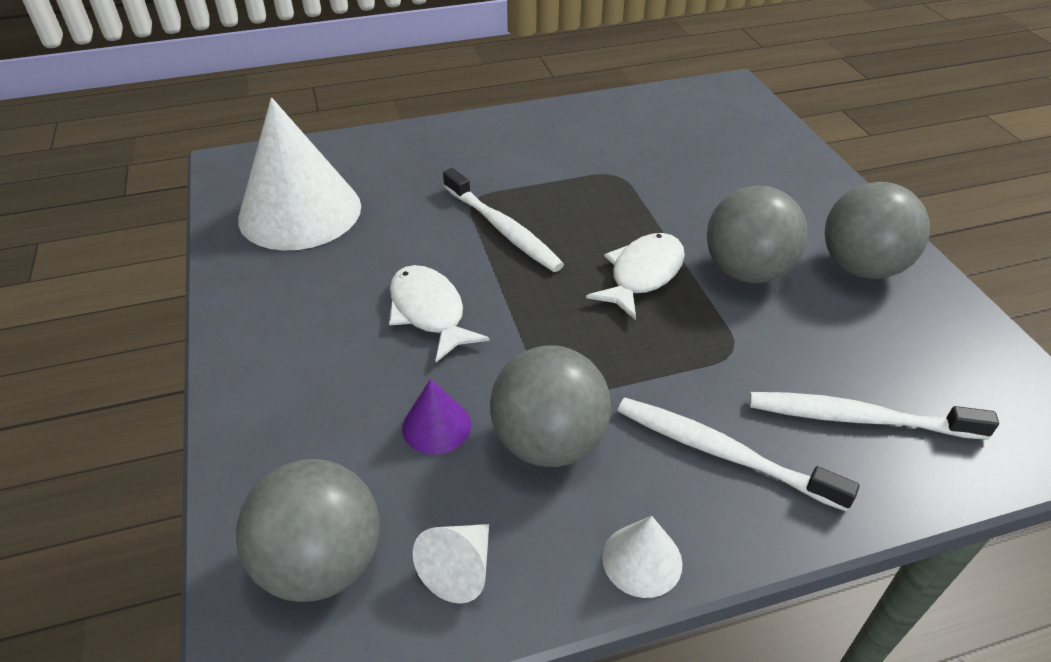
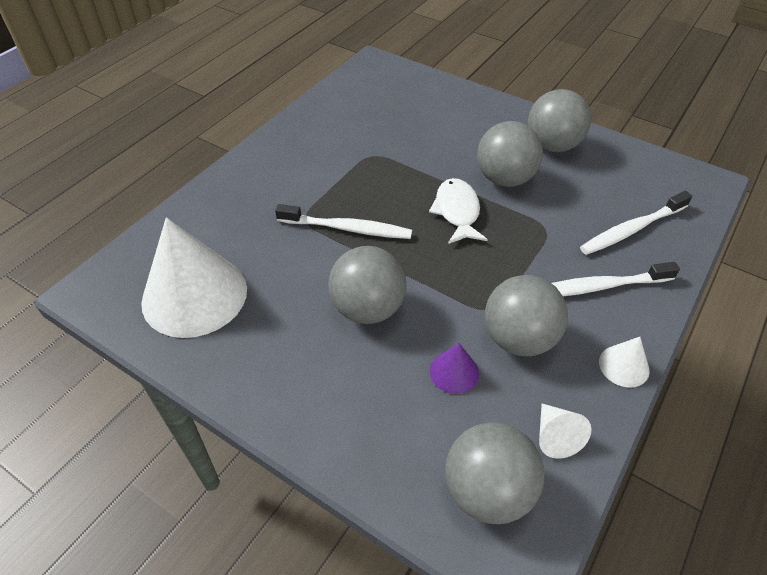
camera: 40 degrees left, 5 degrees up
(429, 312) = (368, 308): white fish -> grey ball

